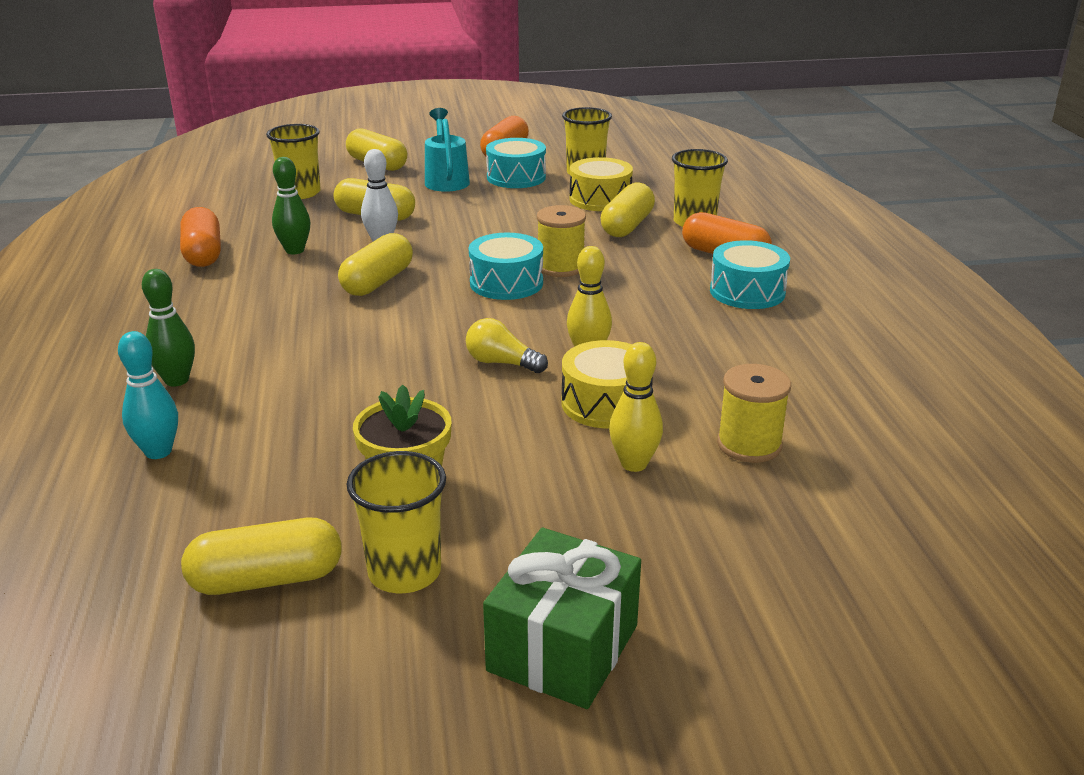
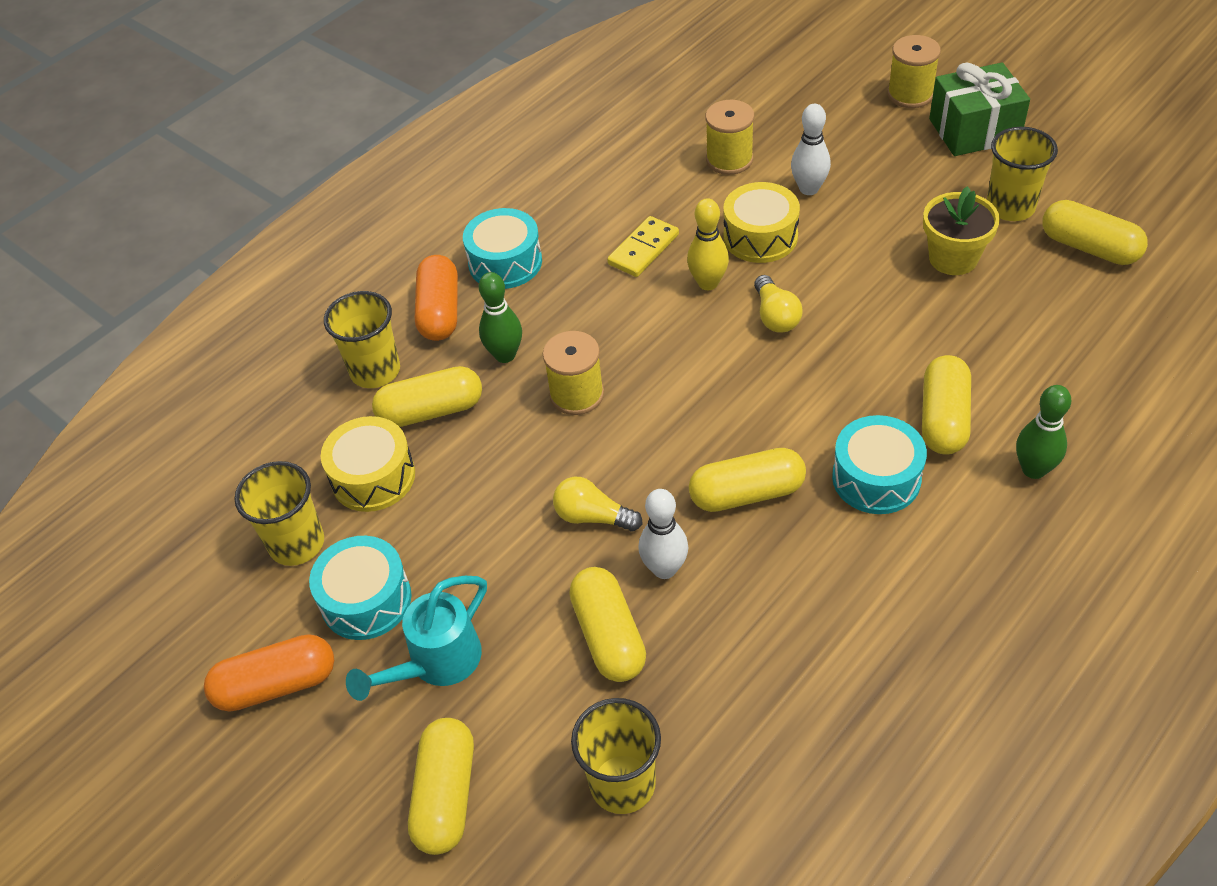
camera: 125 degrees left, 20 degrees up
(158, 451) = (1095, 392): turquoise bowling pin -> none
(203, 253) = (862, 699): orange capsule -> none
(282, 373) = (943, 418): none -> yellow capsule
(295, 250) = (764, 622): green bowling pin -> green bowling pin (505, 355)
(455, 238) = (593, 517): none -> yellow light bulb
(506, 283) = (648, 406): turquoise drum -> turquoise drum (876, 478)
(634, 464) = (809, 189): yellow bowling pin -> white bowling pin
(676, 347) = (643, 249): none -> yellow domino
(710, 647) = (910, 94): none -> yellow spool

